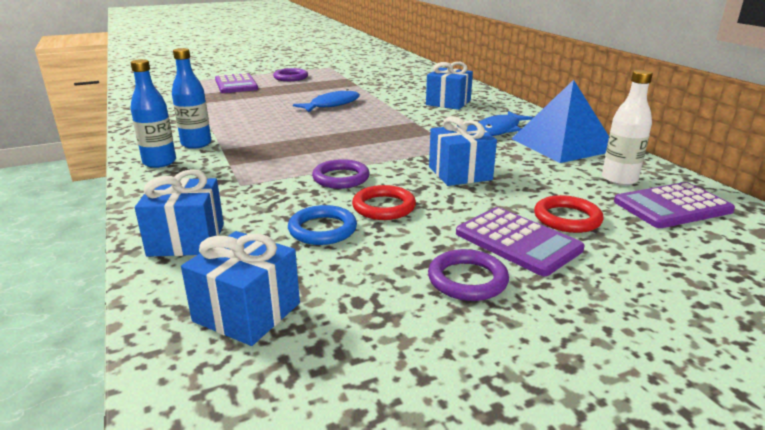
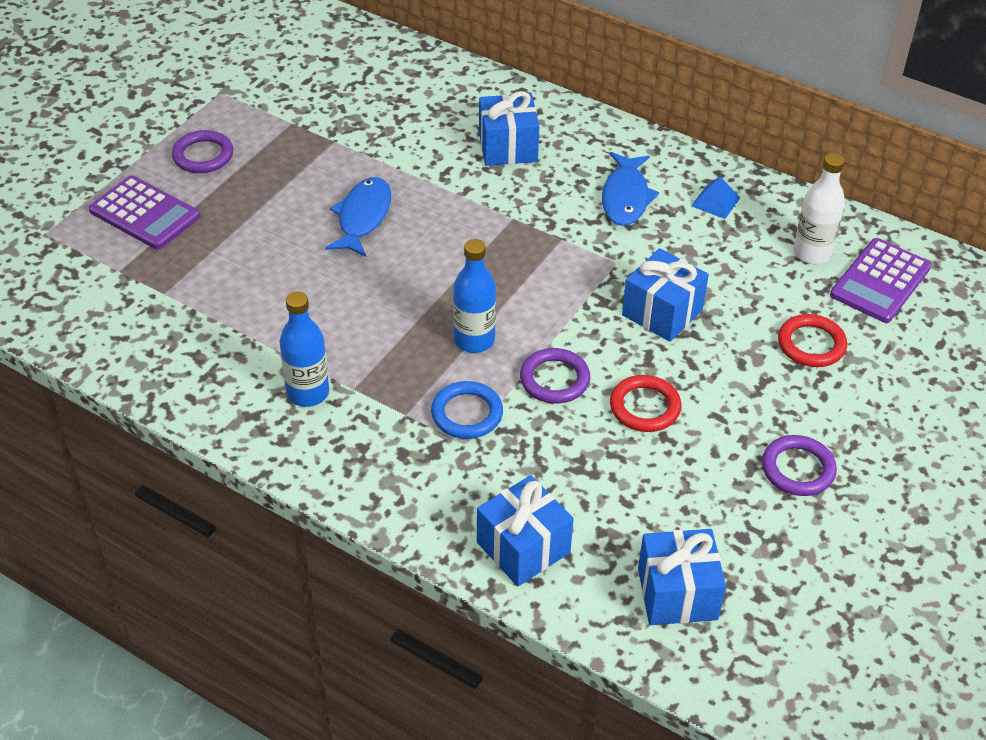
camera: 35 degrees left, 20 degrees up
(159, 162) = (318, 450): blue bottle -> blue bottle (474, 340)
(322, 229) = (626, 469): blue ring -> blue ring (467, 413)
(517, 241) = (797, 400): purple calculator -> none
(563, 144) = (715, 201): blue pyramid -> blue pyramid, size x0.41

